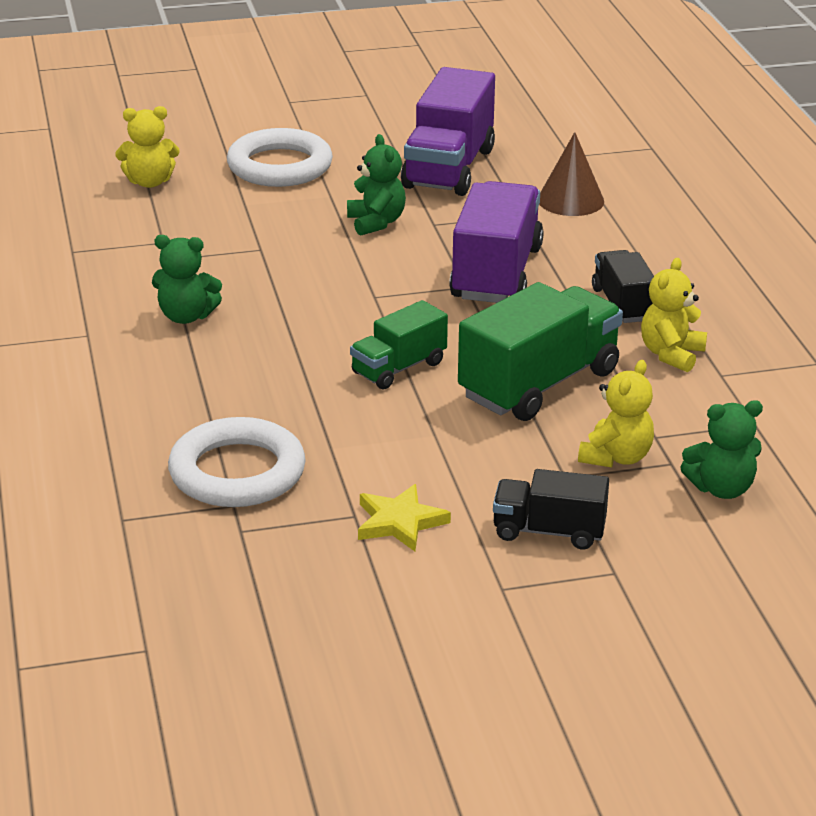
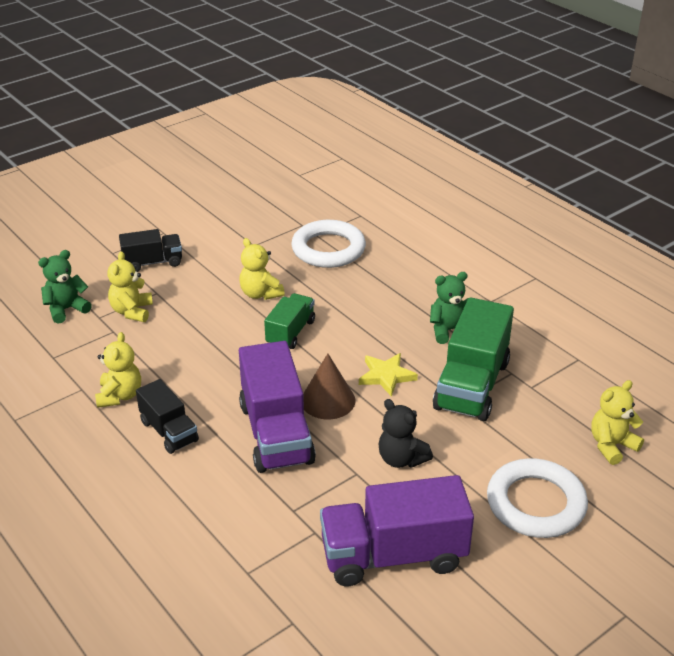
camera: 155 degrees right, 5 degrees up
(376, 222) = (401, 459): green teddy bear -> black teddy bear
(399, 522) = (229, 247): yellow star -> yellow star (386, 376)
(402, 431) = (260, 294): none -> yellow teddy bear
(449, 168) = (393, 555): purple truck -> purple truck turned 90 degrees counterclockwise
(539, 384) = (198, 346): green truck -> green truck (471, 385)
(570, 200) = (260, 546): brown cone -> brown cone (328, 400)

